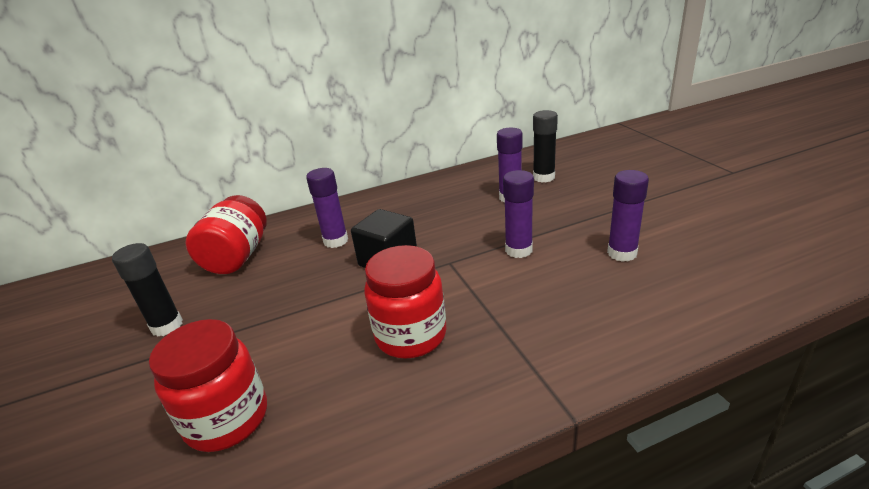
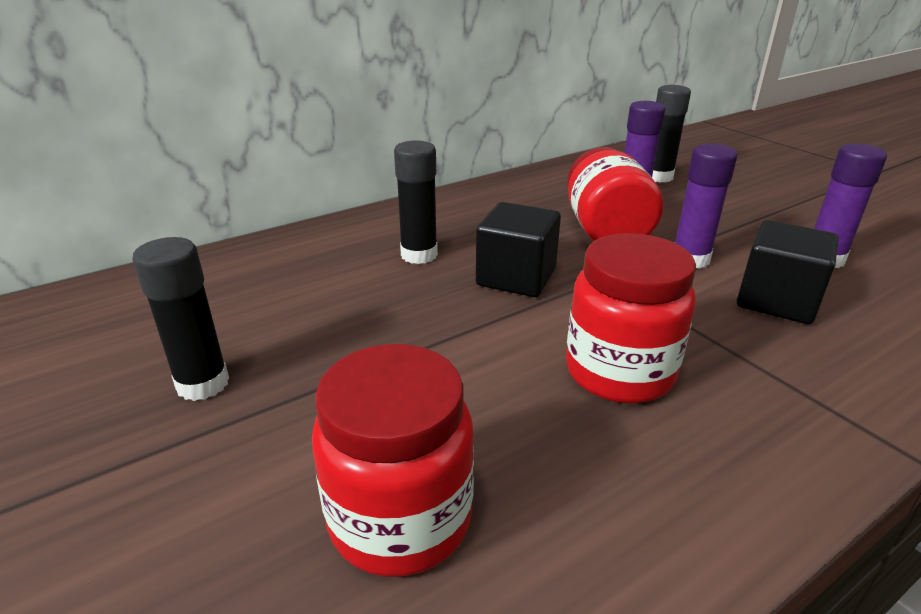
camera: 15 degrees left, 0 degrees up
(237, 257) = (271, 280): red jar -> red jar (606, 231)
(336, 241) = (419, 255): purple glue stick -> black glue stick
(558, 287) = (776, 301): none -> black cube

